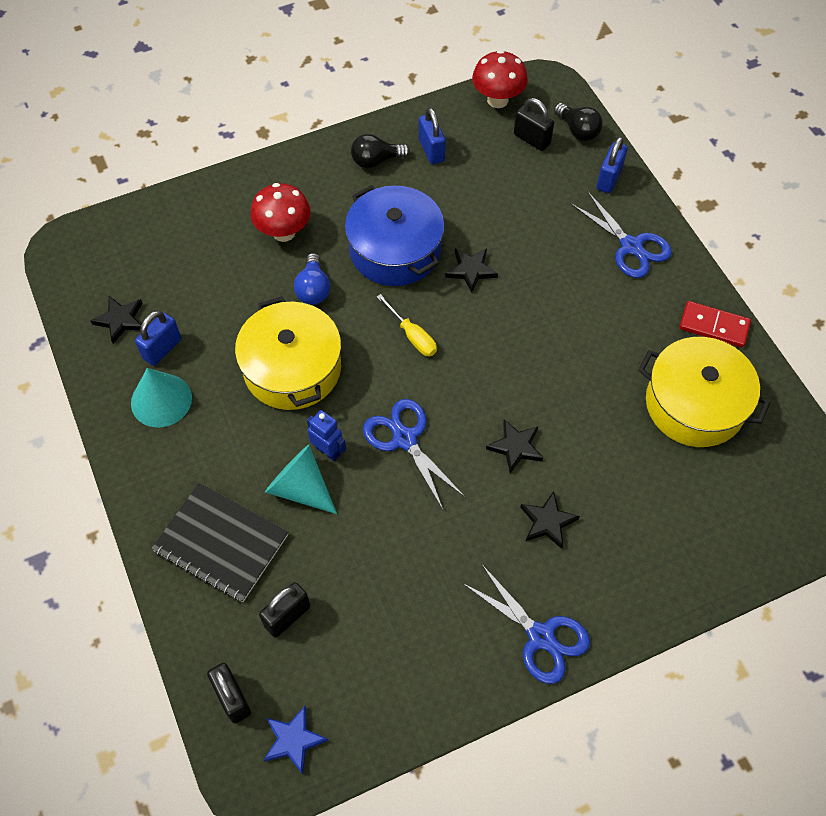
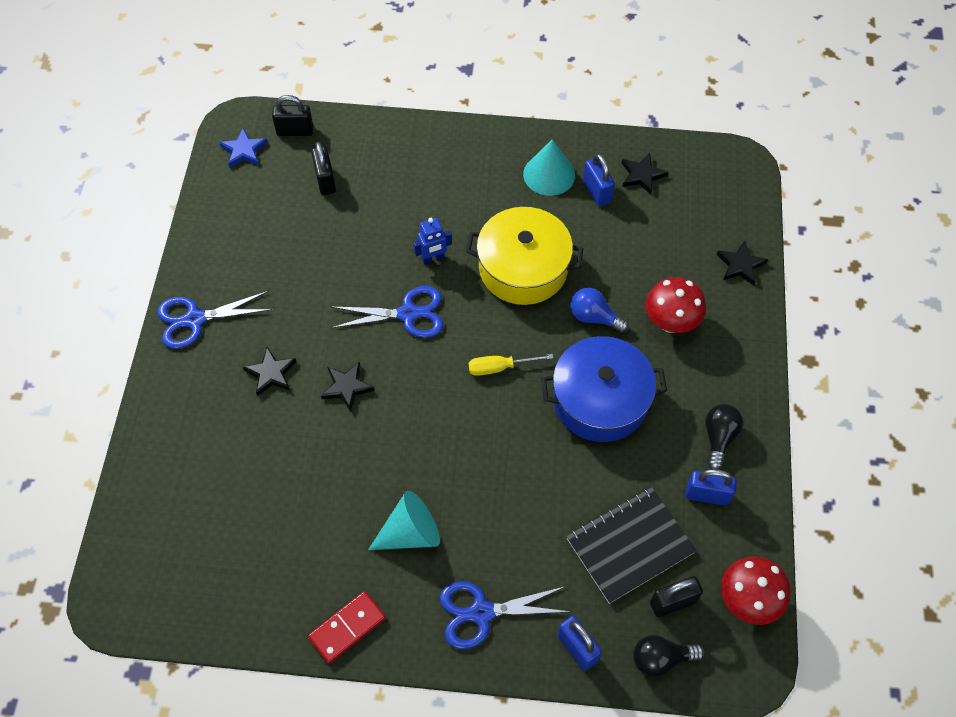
camera: 120 degrees right, 0 degrees up
(221, 543) = (406, 165): black notebook -> black notebook (630, 545)
(300, 488) = (415, 228): turquoise cone -> turquoise cone (410, 532)
(471, 270) = (540, 450): black star -> black star (740, 265)
(694, 404) = (286, 552): yellow pot -> none

